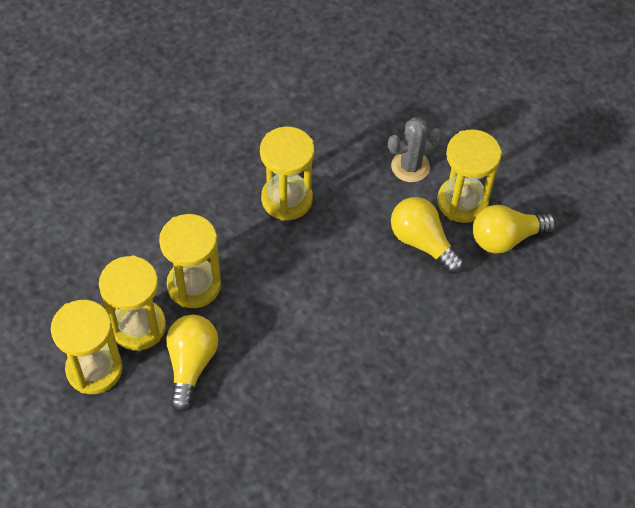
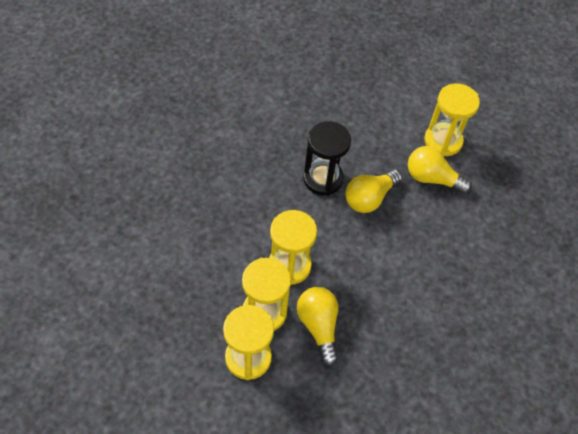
camera: 25 degrees left, 0 degrees up
(287, 199) = (323, 179): yellow hourglass -> black hourglass
(410, 166) = (395, 128): grey cactus -> none
(505, 238) = (484, 157): yellow light bulb -> yellow light bulb (369, 198)

